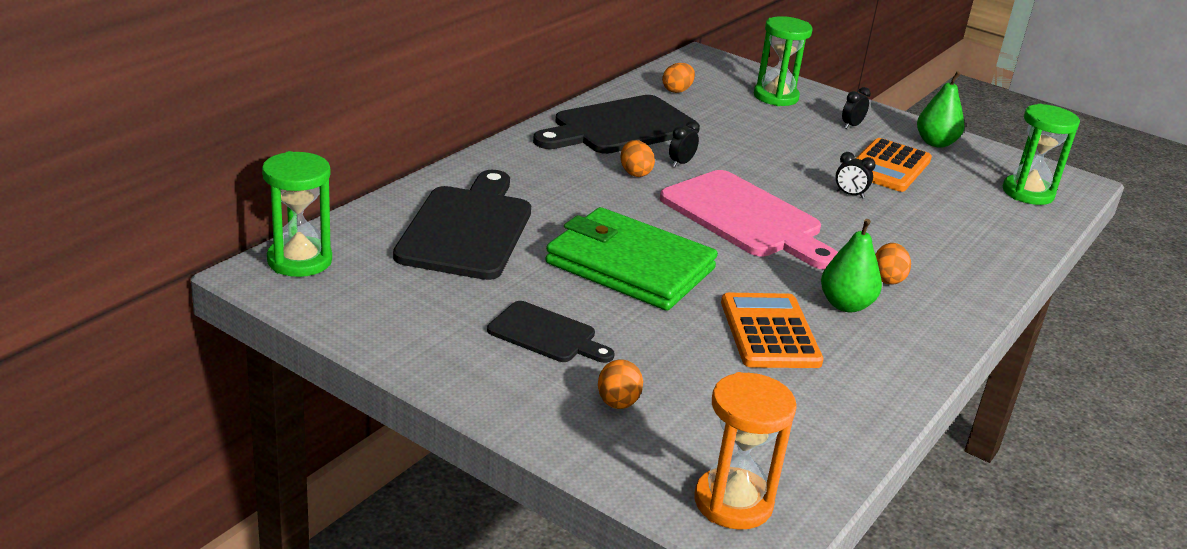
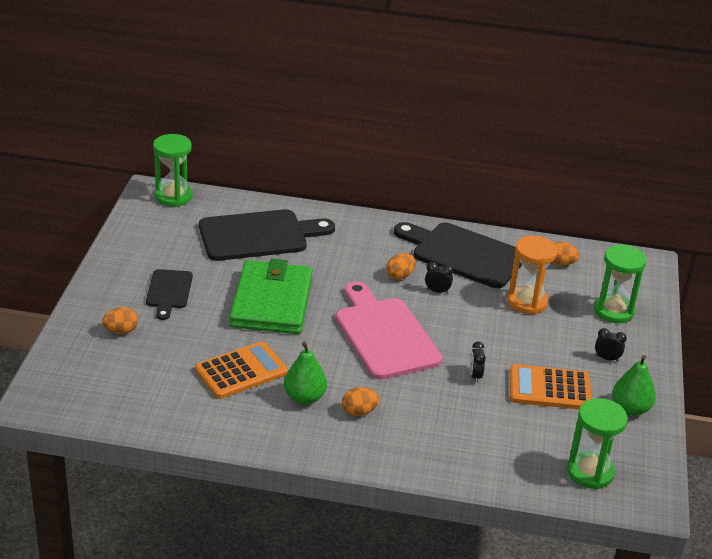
camera: 65 degrees right, 5 degrees up
(733, 502) = (59, 388): orange hourglass -> orange hourglass (527, 302)
(746, 218) = (384, 335): pink cutting board -> pink cutting board turned 135 degrees clockwise

